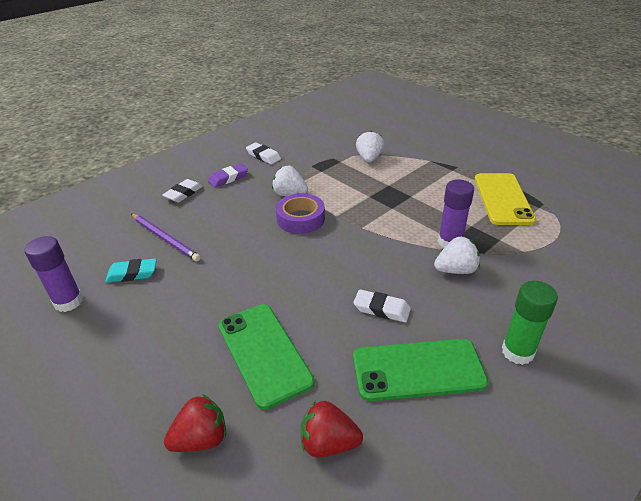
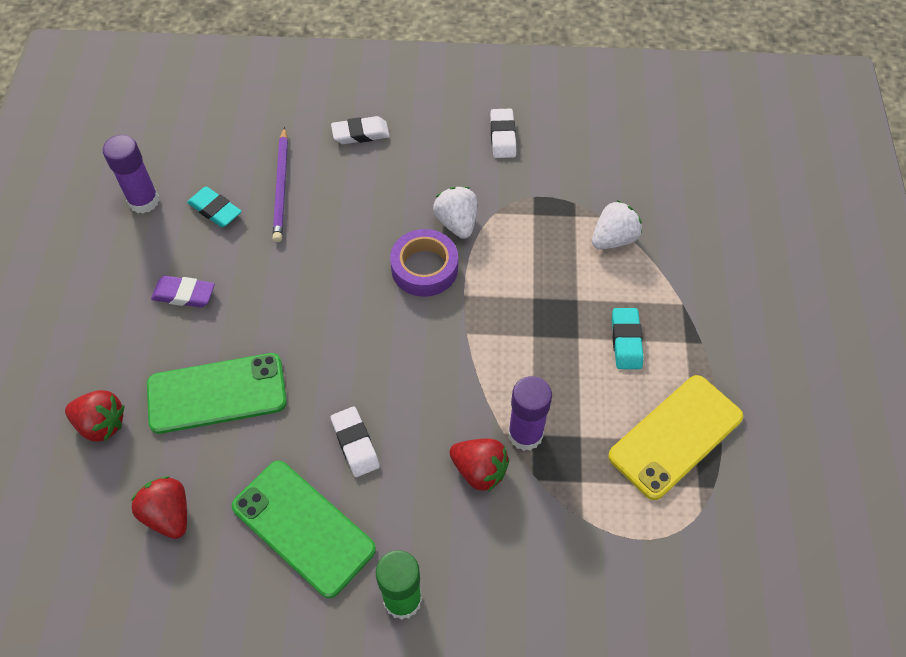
camera: 45 degrees right, 20 degrees up
(228, 178) = (426, 145): purple eraser -> purple eraser (184, 294)
(264, 353) = (217, 393): green phone -> green phone turned 60 degrees clockwise
(431, 184) = (626, 341): none -> turquoise eraser
(455, 270) = (479, 470): white strawberry -> red strawberry

